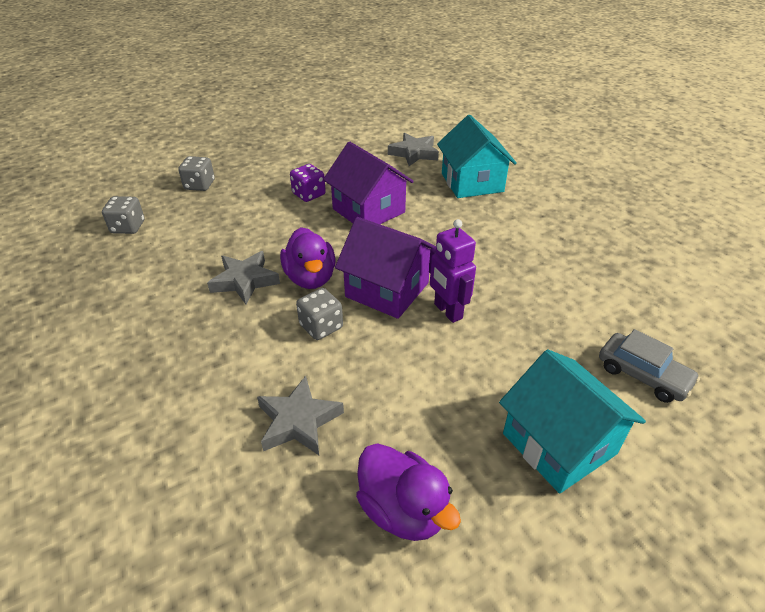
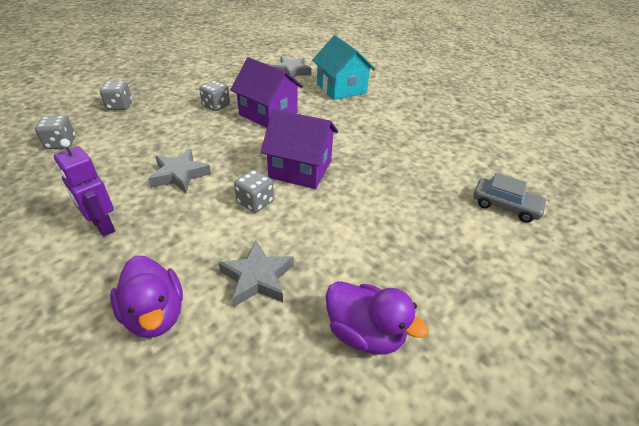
camera: 15 degrees left, 0 degrees up
(309, 194) = (216, 106): purple dice -> grey dice
(310, 278) = (235, 167): purple duck -> purple duck (155, 314)
(447, 311) = (352, 179): purple robot -> purple robot (102, 226)
(559, 443) = (465, 262): turquoise house -> none

